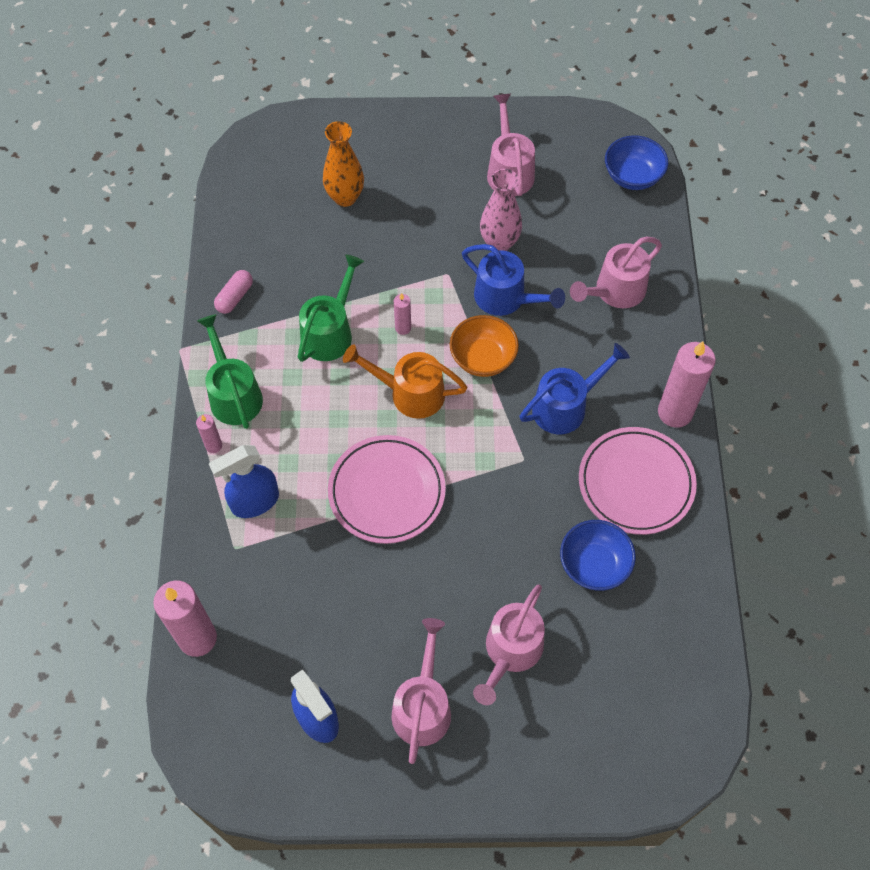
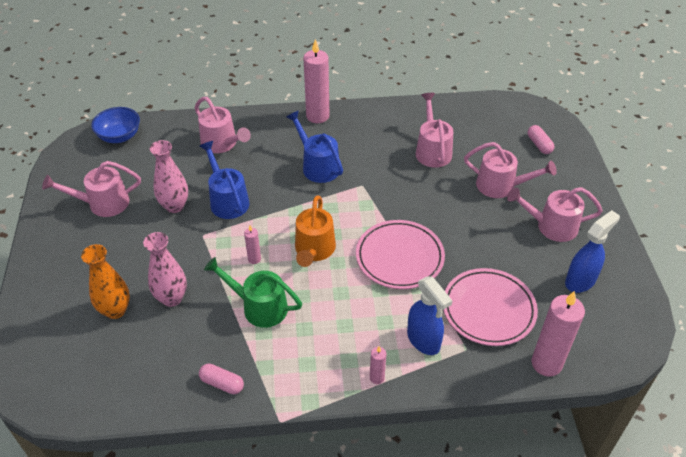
camera: 95 degrees left, 15 degrees down
(233, 394) = (324, 370): green watering can -> none
(354, 247) = (172, 298): none -> pink vase
(483, 358) = (280, 210): orange bowl -> none
(506, 298) = (227, 200): blue watering can -> blue watering can turned 60 degrees counterclockwise
(594, 565) = (432, 150): blue bowl -> pink watering can
(602, 734) = (539, 145): none -> pink capsule
(636, 483) = (371, 133): pink plate -> pink plate (488, 309)

